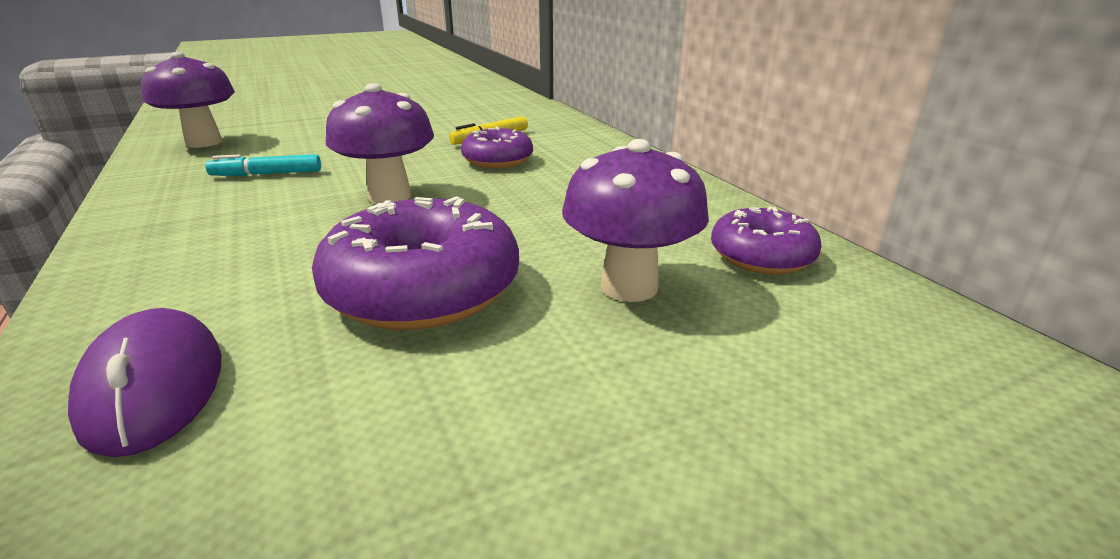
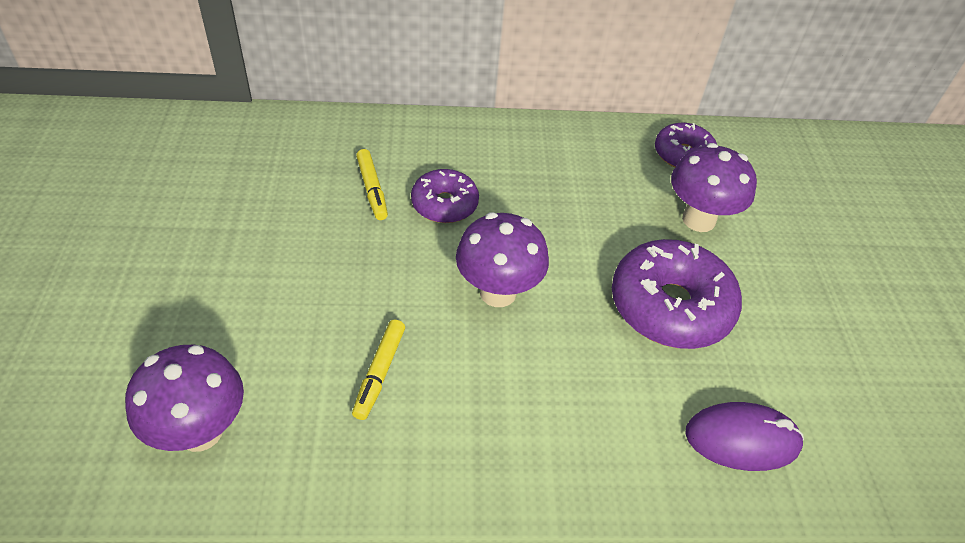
camera: 70 degrees left, 20 degrees up
(267, 174) = (379, 373): turquoise marker -> yellow marker

